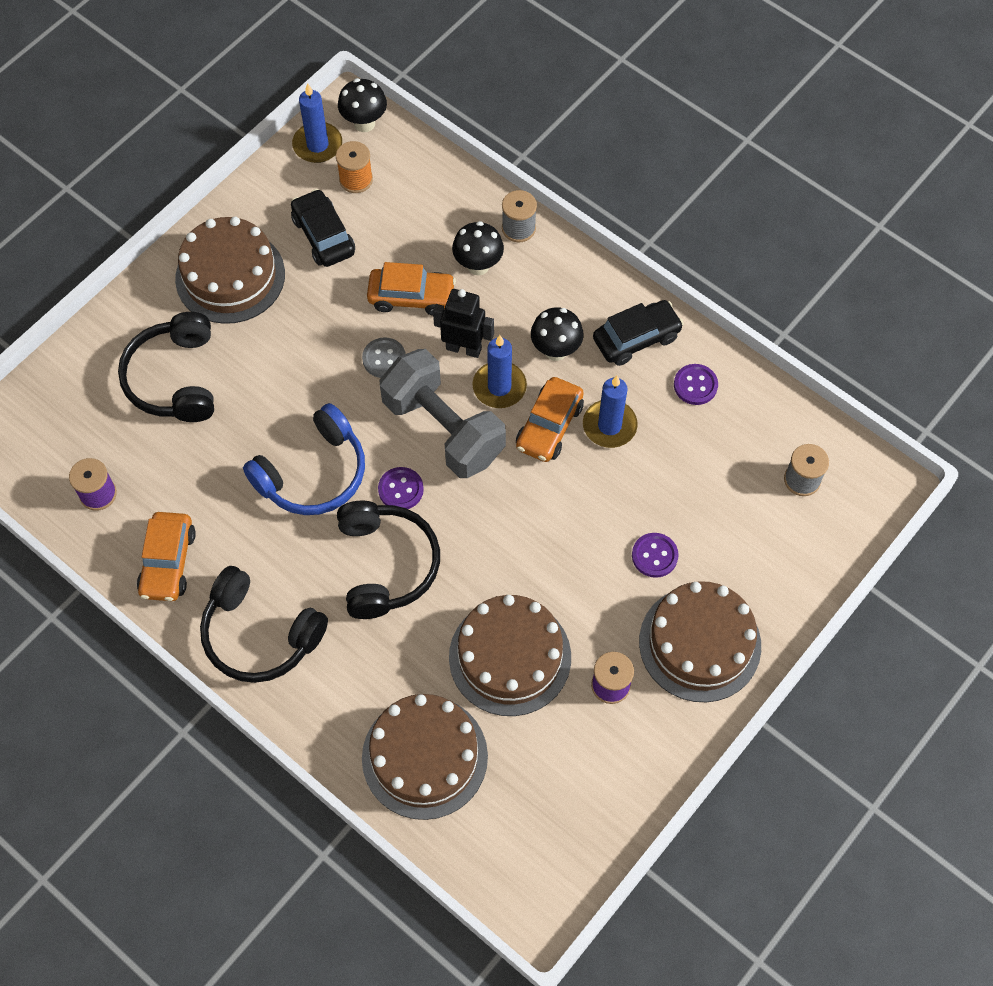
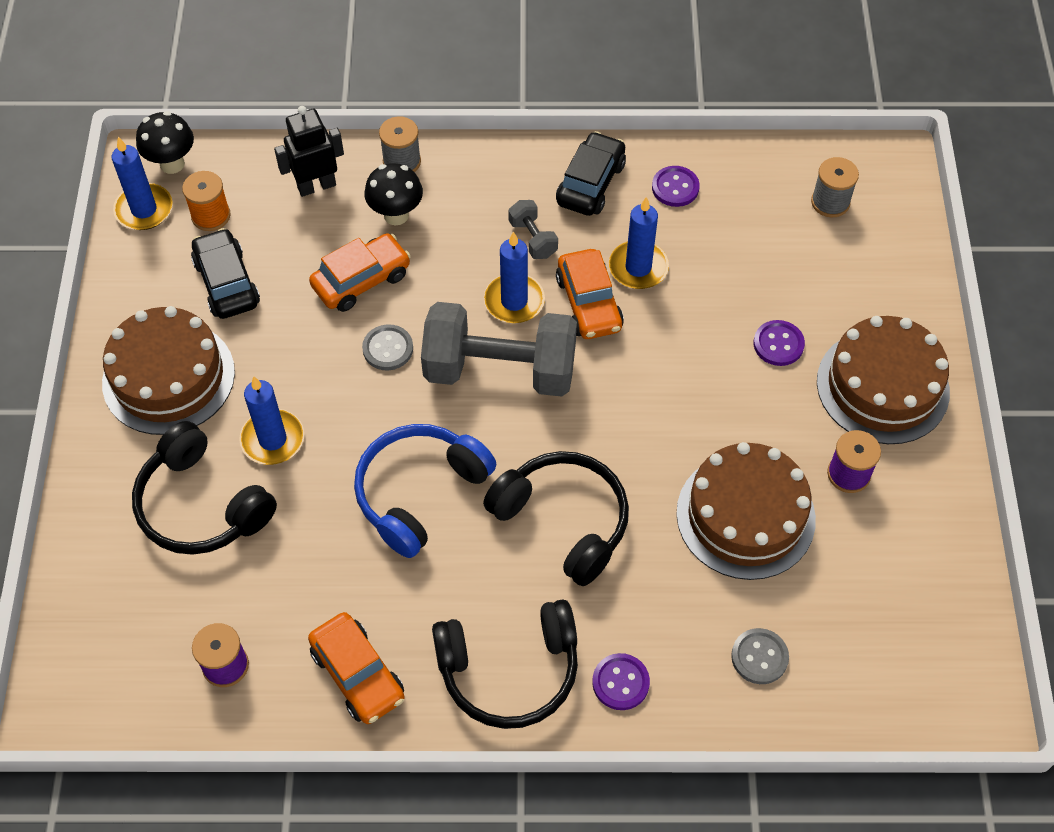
camera: 40 degrees left, 5 degrees down
(255, 367) = (272, 439): none -> blue candle
(313, 473) = (419, 492): blue headphones -> blue headphones turned 150 degrees counterclockwise
(323, 236) = (227, 283): black car -> black car turned 45 degrees clockwise
(400, 489) = (513, 448): purple button -> purple button (620, 682)
(424, 757) = (759, 657): brown cake -> grey button
(464, 348) = (451, 291): black robot -> black robot (316, 186)
(555, 350) = (533, 239): black mushroom -> grey dumbbell

